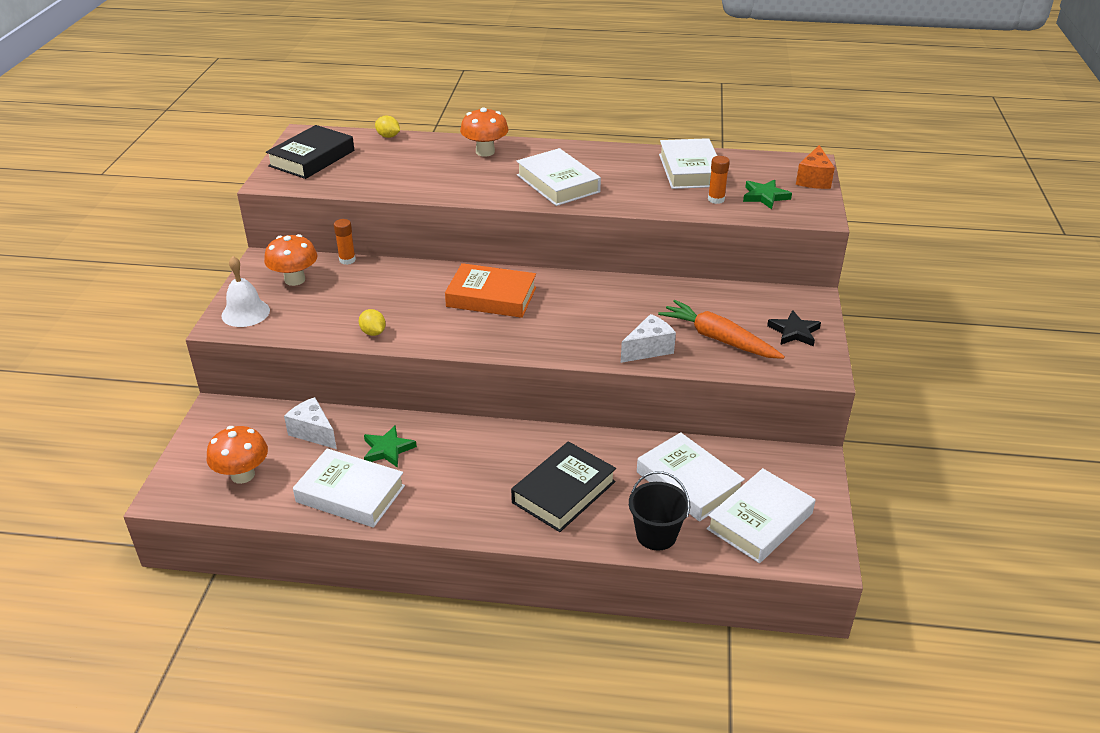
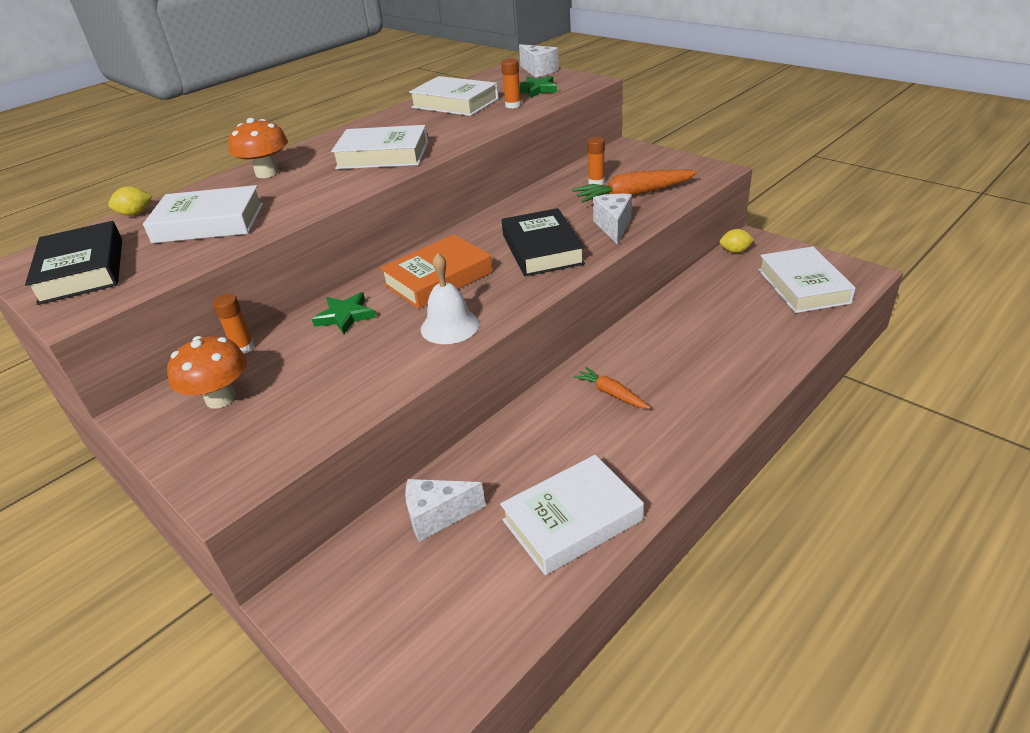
camera: 50 degrees left, 0 degrees up
(242, 475) = (450, 613): orange mushroom -> none
(245, 313) = (227, 461): white bell -> white bell (449, 326)
(373, 332) = (401, 369): yellow lemon -> yellow lemon (735, 251)
(388, 449) = (525, 464): green star -> green star (345, 316)
(496, 460) = (612, 394): none -> orange carrot
(563, 492) = (691, 369): black book -> black book (542, 249)
(656, 535) = (785, 340): black bucket -> none
(688, 482) = (732, 301): white book -> white book (209, 223)
(721, 309) = (596, 182): none -> orange glue stick
(794, 332) = (658, 165): black star -> none
(814, 179) = (538, 71): orange cheese -> white cheese

